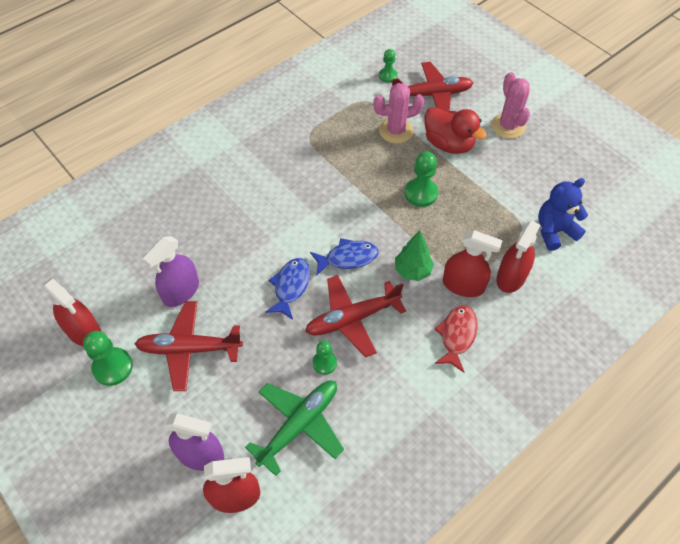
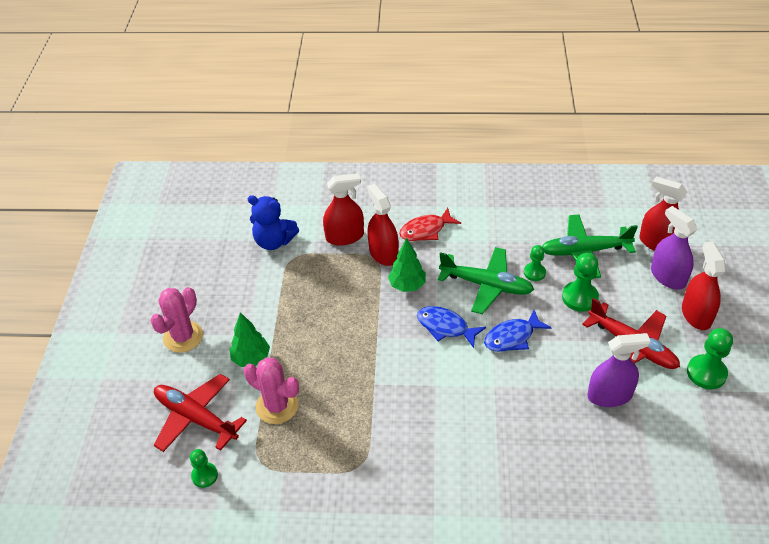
camera: 135 degrees left, 10 degrees down
(84, 331) = (719, 419): red spray bottle -> red spray bottle (696, 315)
(352, 319) = (486, 285): red plane -> green plane
(421, 193) = (329, 335): green pawn -> green pawn (580, 297)
(448, 144) = (251, 358): red duck -> green tree

